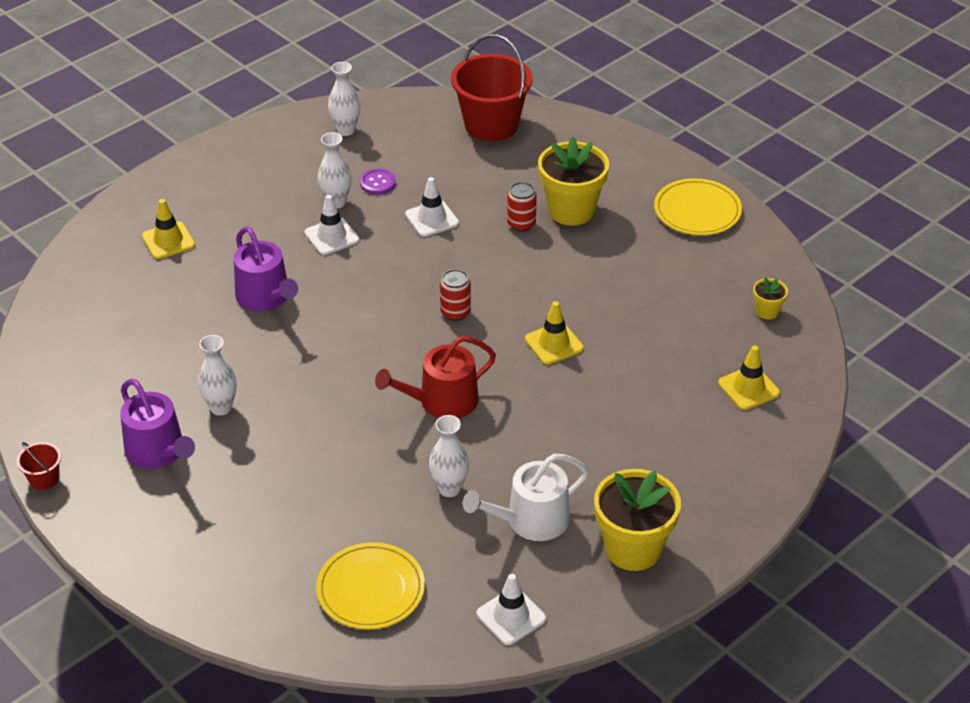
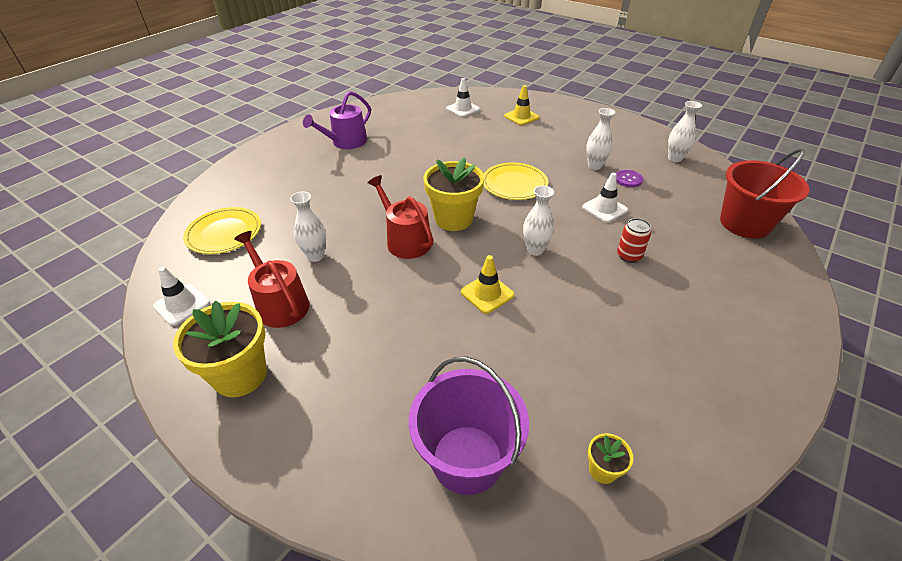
camera: 80 degrees right, 0 degrees up
(44, 479) = (324, 115): red bucket -> none
(221, 408) = (384, 155): white vase -> white vase (535, 250)
(266, 297) = (486, 155): purple watering can -> none
(331, 236) = (558, 169): white traffic cone -> white traffic cone (463, 109)
(455, 312) = (504, 234): red can -> none
(530, 520) = (280, 303): white watering can -> red watering can
(571, 210) = (668, 284): yellow flower pot -> yellow flower pot (453, 219)
(697, 211) = (736, 383): yellow plate -> yellow plate (514, 184)
(748, 388) = (467, 459): yellow traffic cone -> purple bucket

